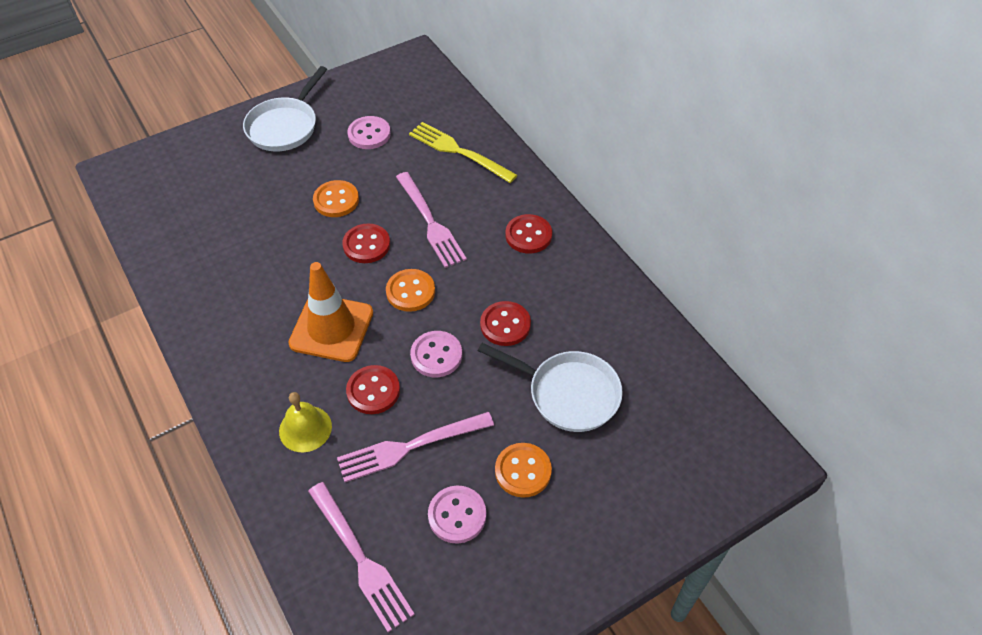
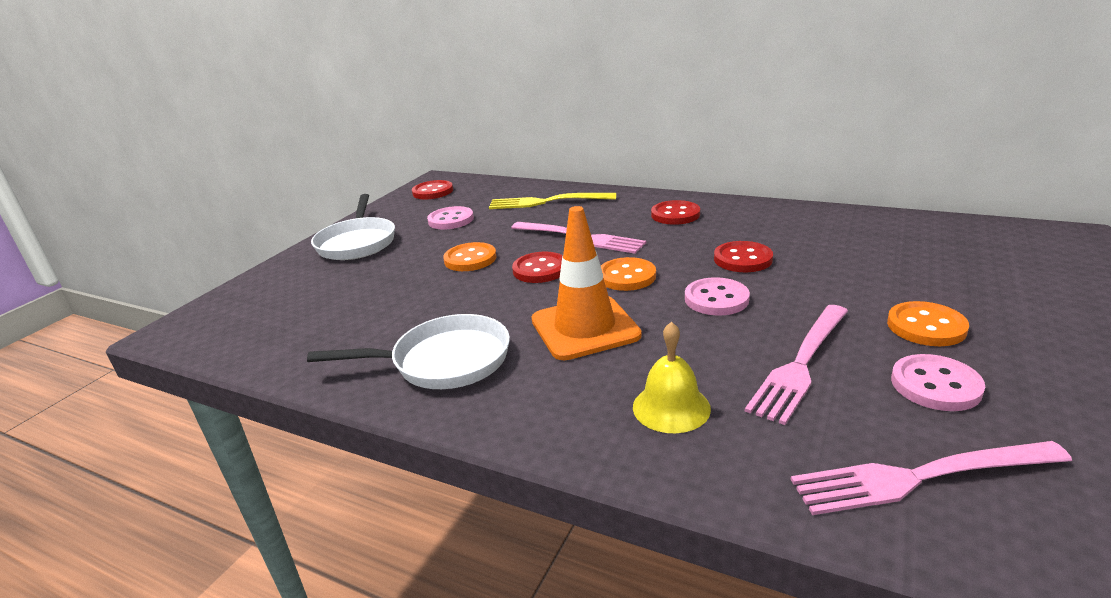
camera: 30 degrees left, 25 degrees down
(361, 559) = (918, 477): pink fork -> pink fork turned 150 degrees clockwise
(373, 391) = (697, 346): red button -> red button (433, 192)
(568, 394) = (865, 269): white pan -> white pan (444, 361)

